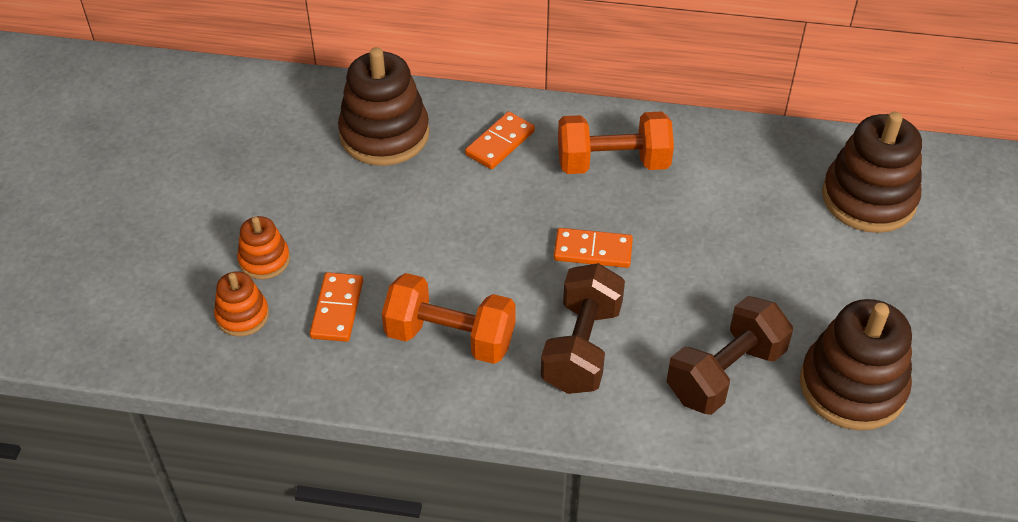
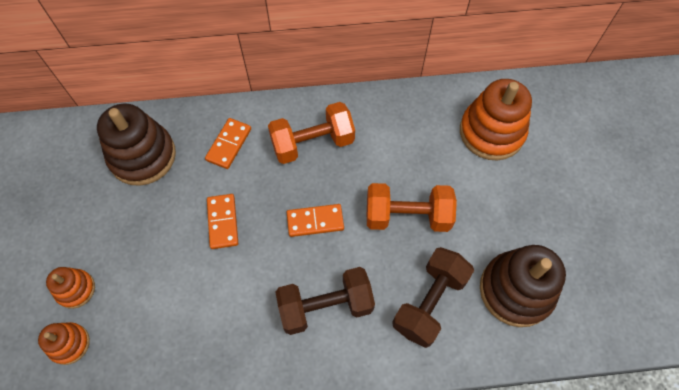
camera: 15 degrees left, 15 degrees up
(337, 309) = (140, 319): orange domino -> orange domino (222, 222)
(450, 337) = (230, 323): orange dumbbell -> orange dumbbell (407, 216)
(581, 347) = (325, 306): brown dumbbell -> brown dumbbell turned 75 degrees clockwise
(868, 198) = (491, 132): brown stacking toy -> orange stacking toy

